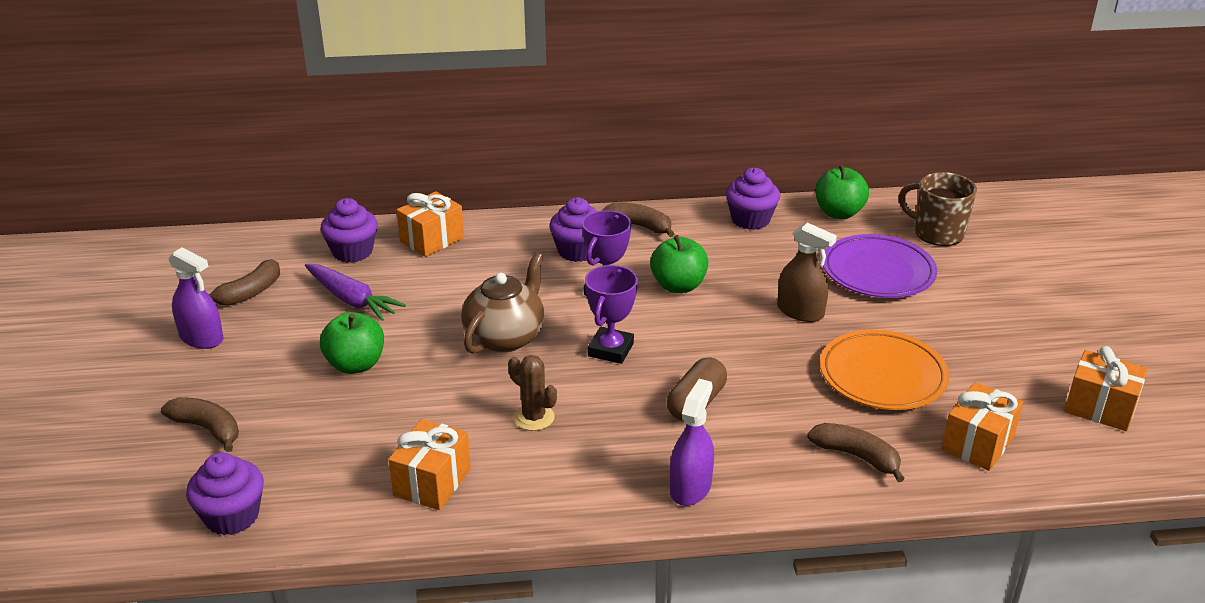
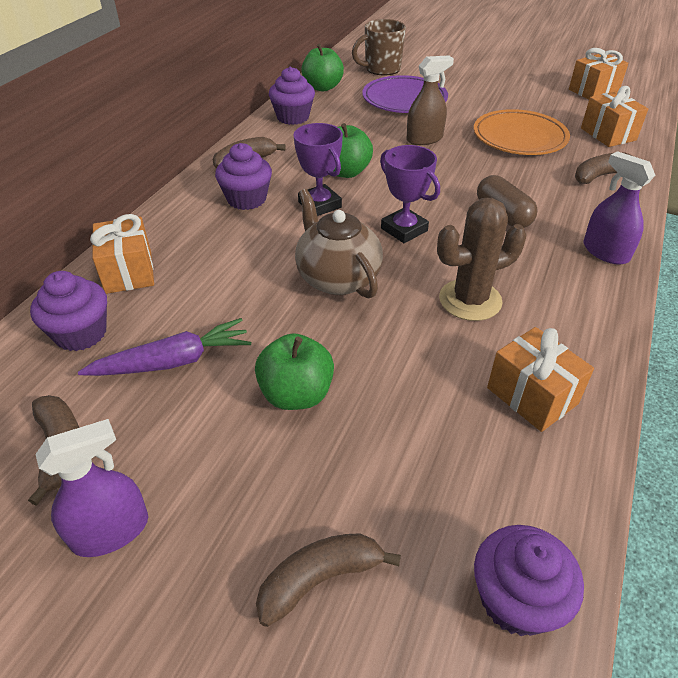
camera: 60 degrees left, 10 degrees up
(534, 417) = (470, 300): brown cactus -> brown cactus, size x1.54

